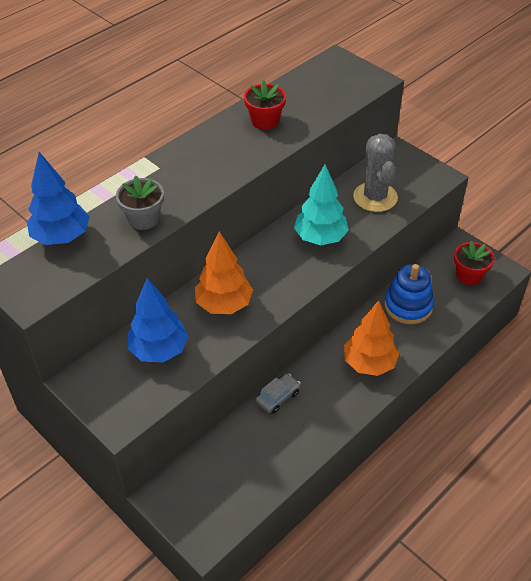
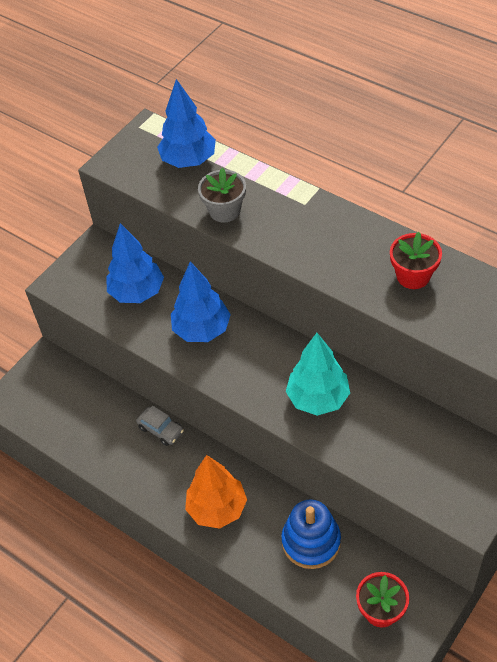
camera: 85 degrees right, 5 degrees up
(224, 304) = (202, 330): orange tree -> blue tree
(375, 197) = (405, 446): grey cactus -> none

